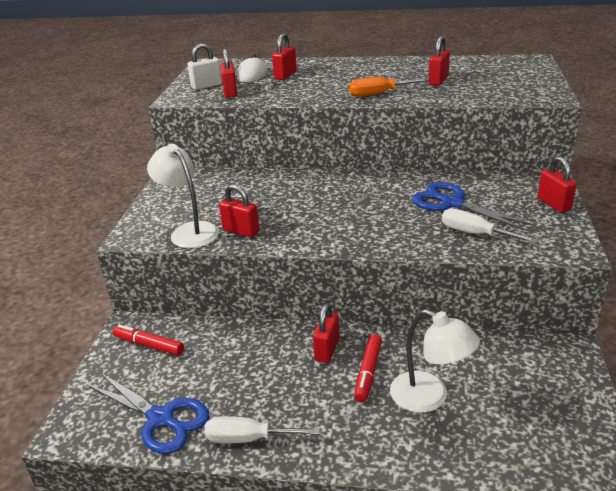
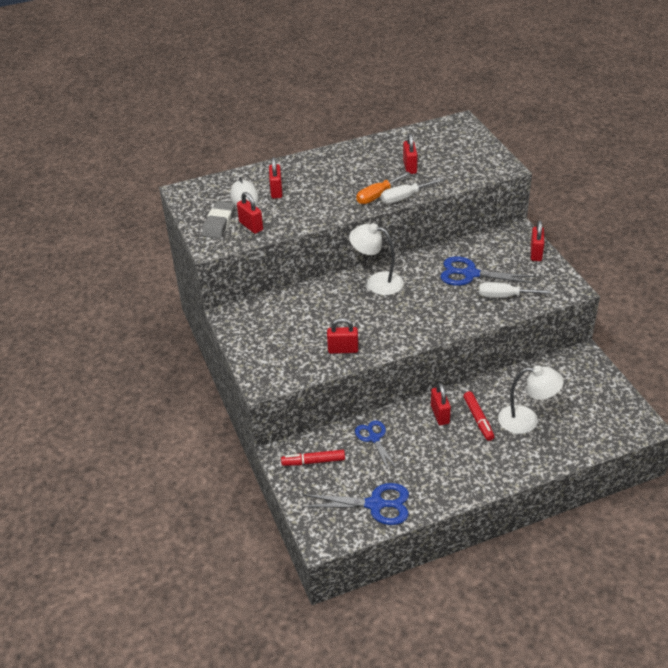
camera: 30 degrees left, 10 degrees up
(189, 231) = (303, 363): white lamp -> white lamp (377, 282)
(206, 86) = (219, 223): white padlock -> grey eraser
(232, 346) = (374, 438): none -> blue scissors
(248, 438) = (442, 491): white screwdriver -> white screwdriver (404, 197)
(554, 204) = (536, 253): red padlock -> red padlock turned 60 degrees clockwise

